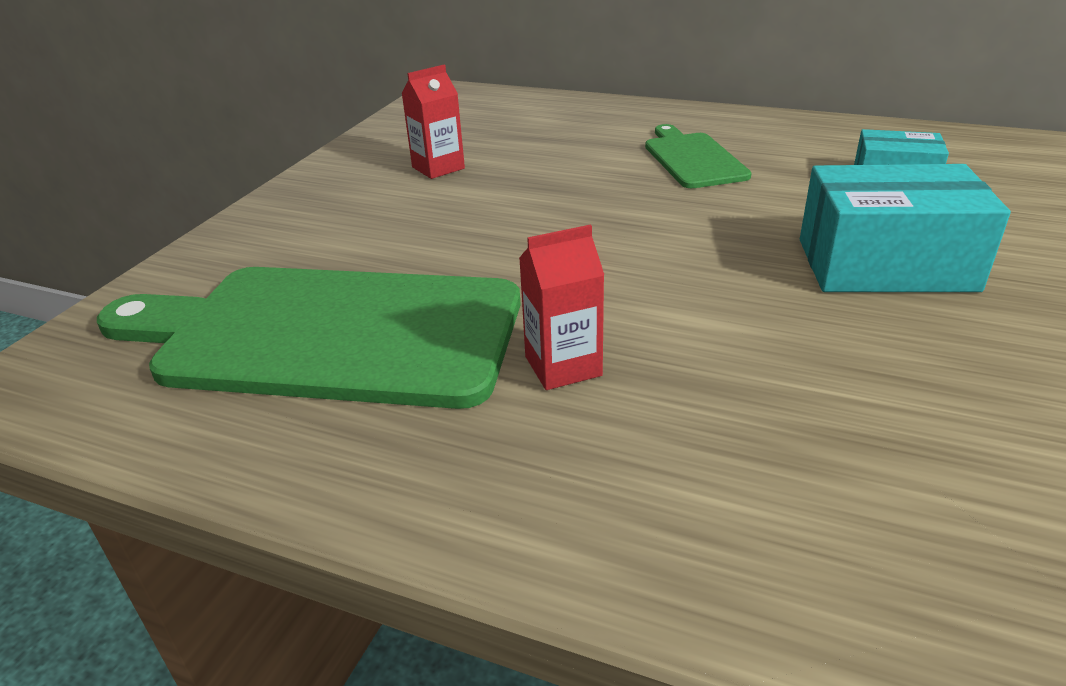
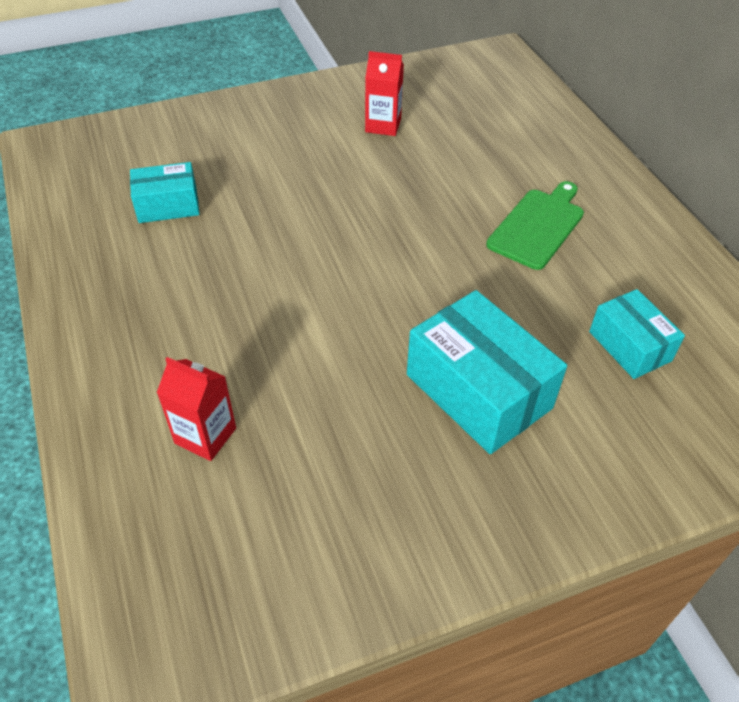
camera: 45 degrees right, 15 degrees up
(328, 334) = (168, 205): green cutting board -> turquoise box
(563, 366) = (219, 305): red carton -> red carton (205, 435)

